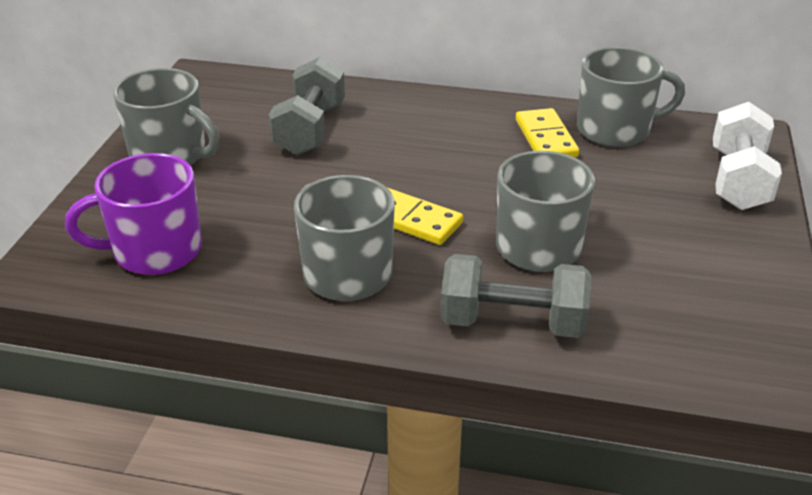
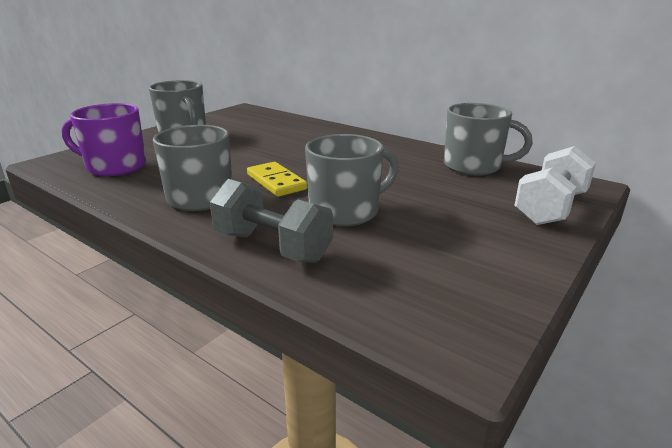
camera: 25 degrees right, 10 degrees down
(310, 130) = (271, 136): grey dumbbell -> none
(546, 138) = (416, 162): yellow domino -> none

